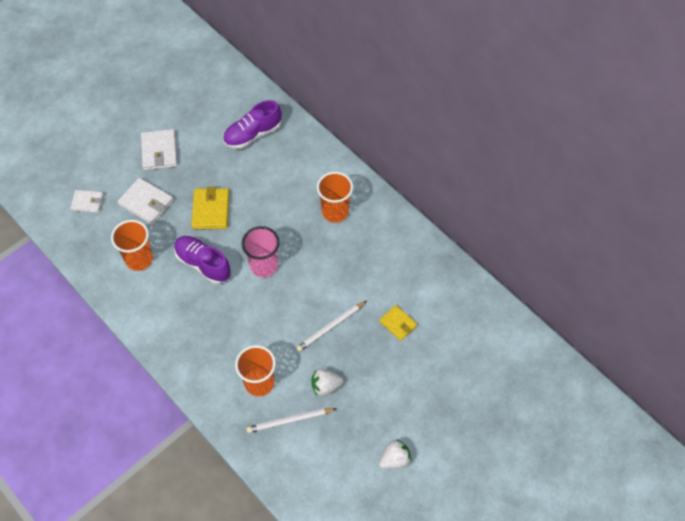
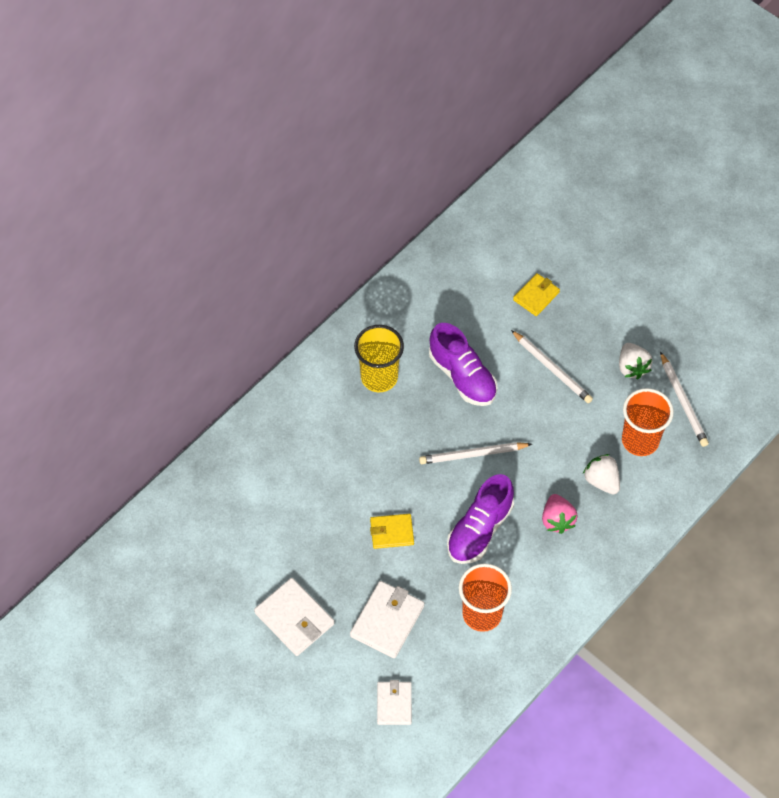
camera: 95 degrees left, 0 degrees up
(159, 151) = (294, 618): white wallet -> white wallet turned 60 degrees clockwise
(202, 315) = (557, 520): none -> pink strawberry
(211, 210) = (392, 532): yellow wallet -> yellow wallet, size x0.65
(253, 134) = (255, 494): purple shoe -> purple shoe (462, 376)
(264, 266) = (473, 454): pink cup -> white pencil
(335, 212) = (379, 377): orange cup -> yellow cup
(394, 459) = (709, 290): white strawberry -> white strawberry (601, 481)

